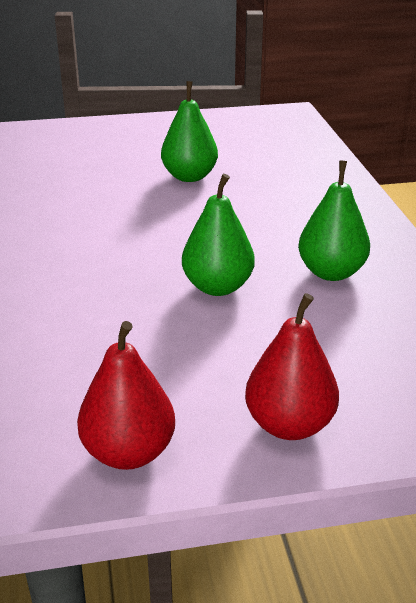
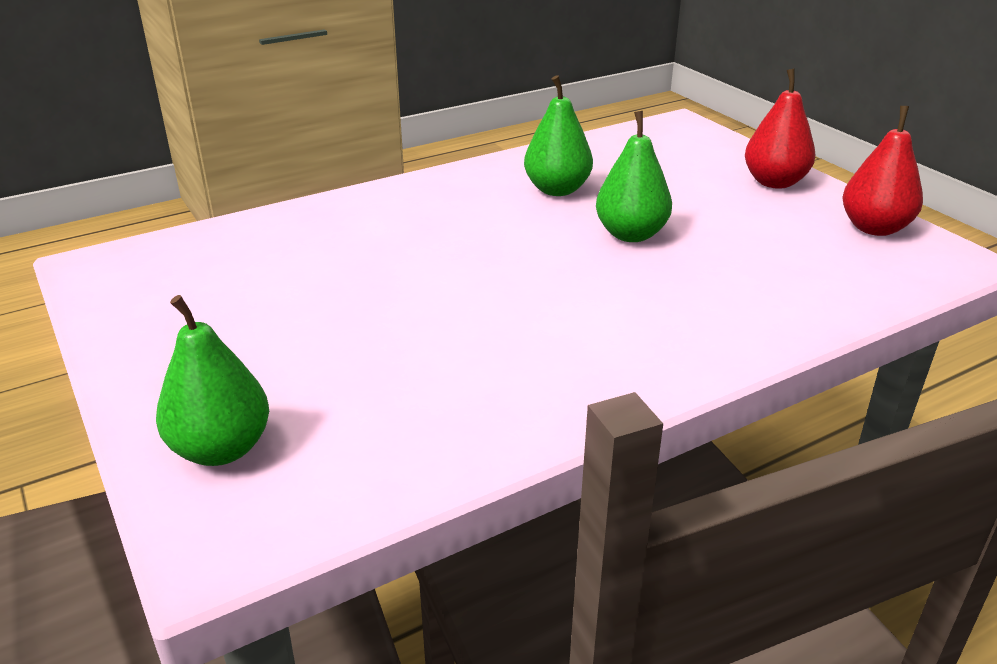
camera: 110 degrees left, 0 degrees up
(189, 177) = (378, 300): green pear -> green pear (221, 449)

